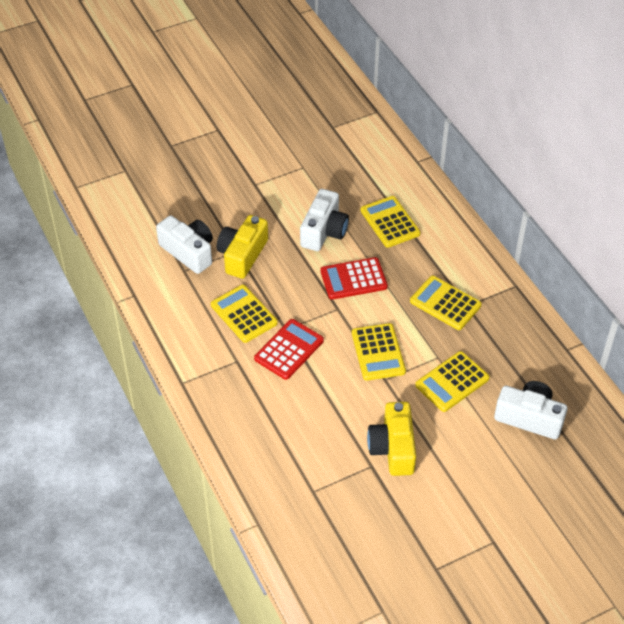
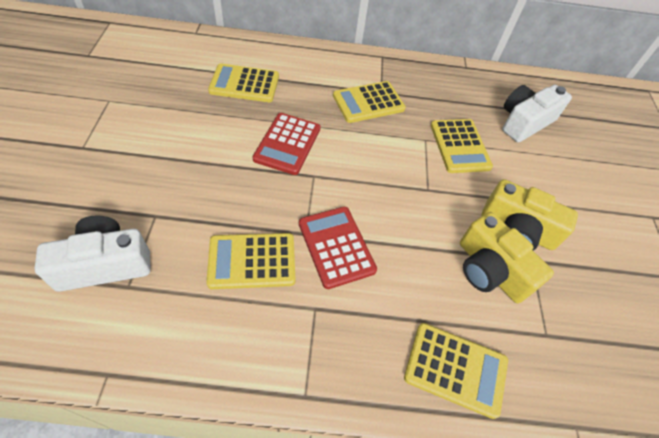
camera: 65 degrees left, 5 degrees up
(242, 255) = (166, 214): yellow camera -> yellow camera (490, 270)
(324, 231) = (206, 131): white camera -> none
(378, 352) = (391, 176): yellow calculator -> yellow calculator (455, 369)

